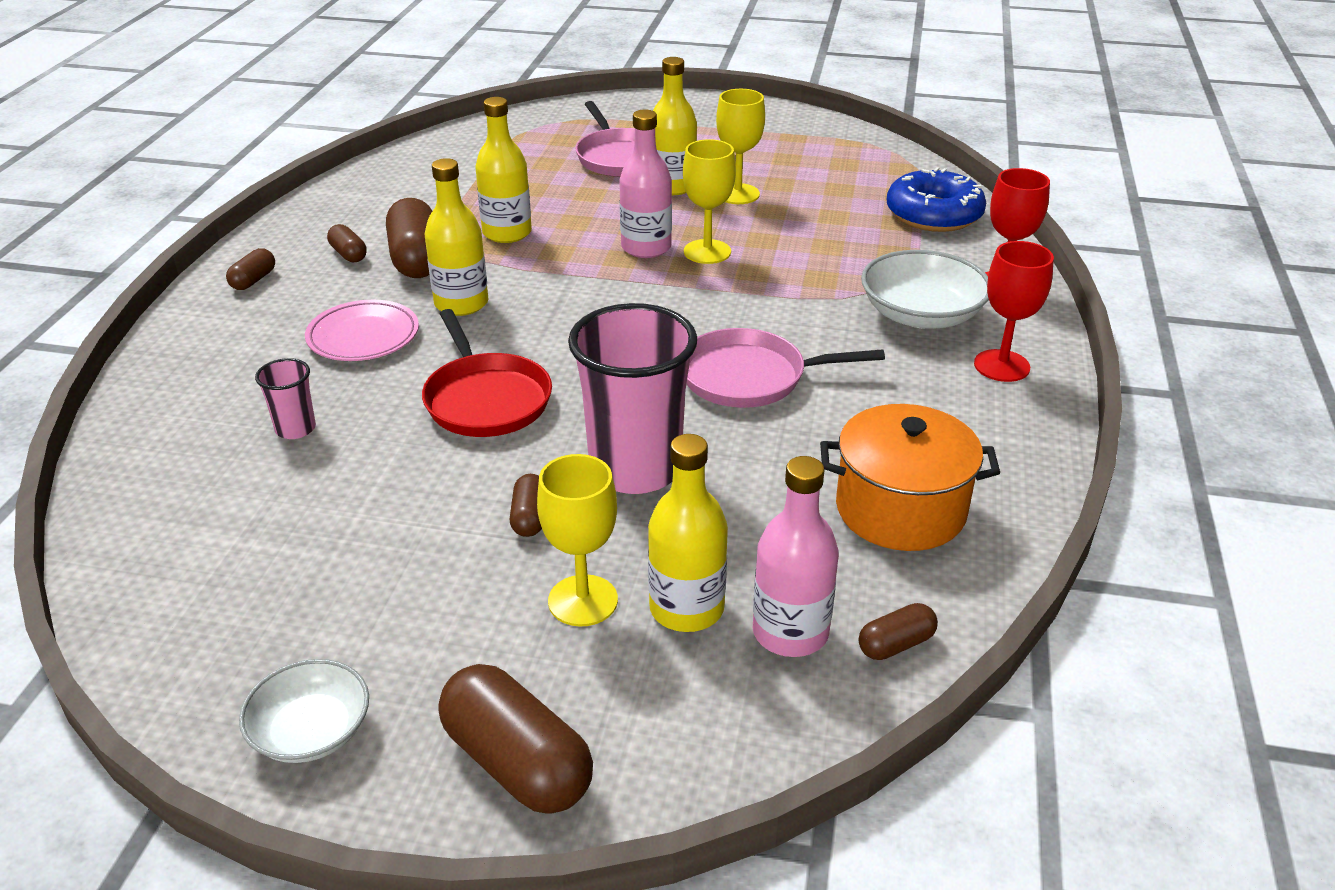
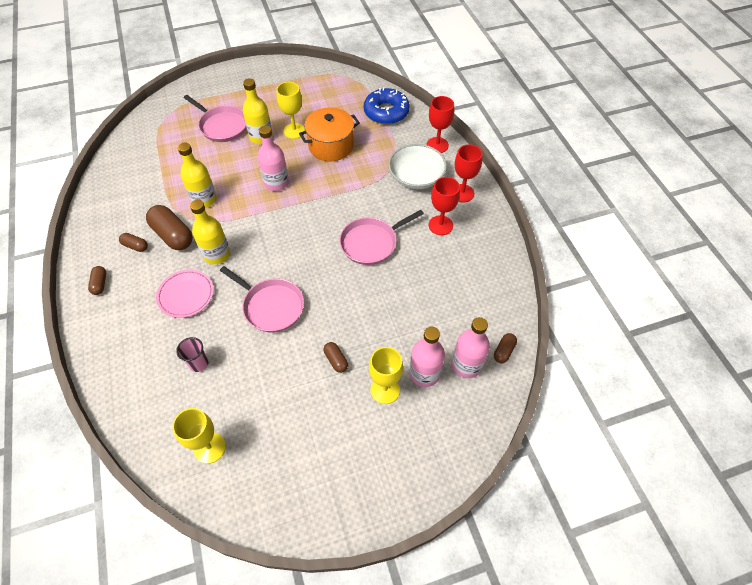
camera: 30 degrees left, 20 degrees up
(311, 731) = (329, 504): white bowl -> none
(486, 399) = (271, 306): red pan -> pink pan
(517, 763) = (412, 473): brown capsule -> none
(635, 469) = (359, 314): pink cup -> none
(686, 608) = (424, 373): yellow bottle -> pink bottle
(707, 252) = (305, 174): yellow goblet -> yellow goblet (209, 448)
(900, 509) = (469, 286): orange pot -> orange pot (331, 146)
(915, 397) = (440, 225): none -> red goblet

